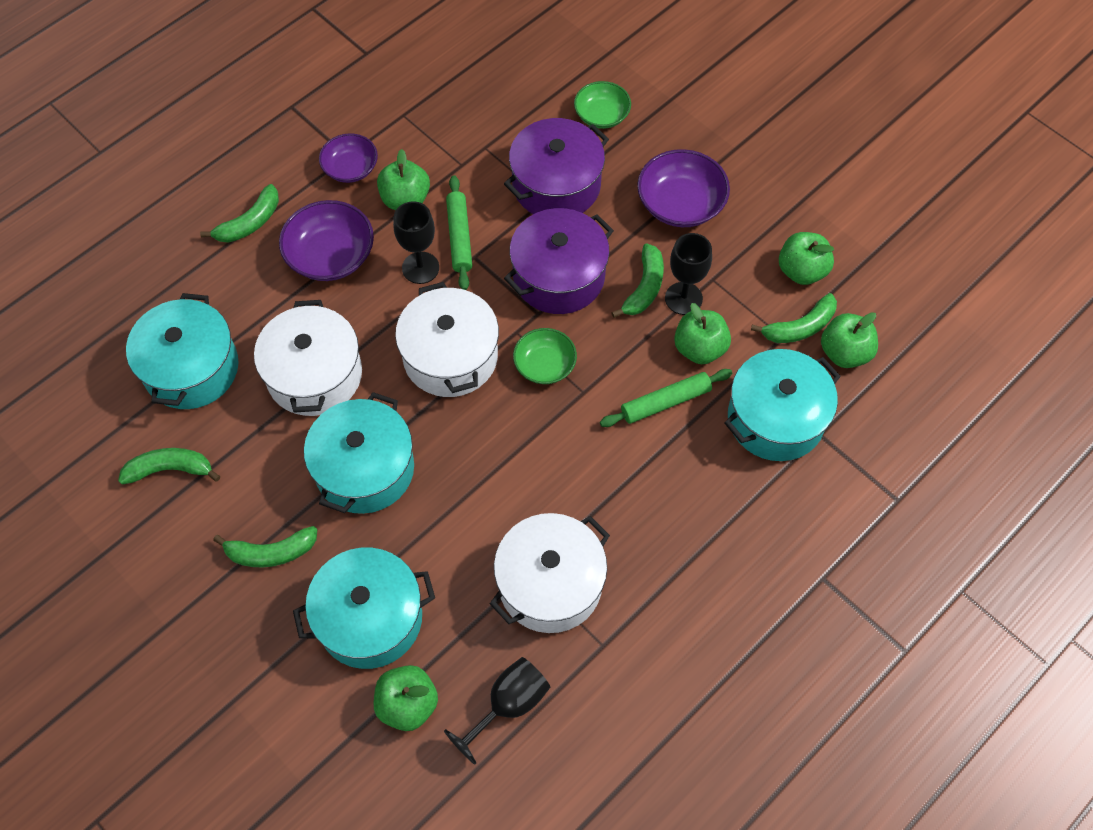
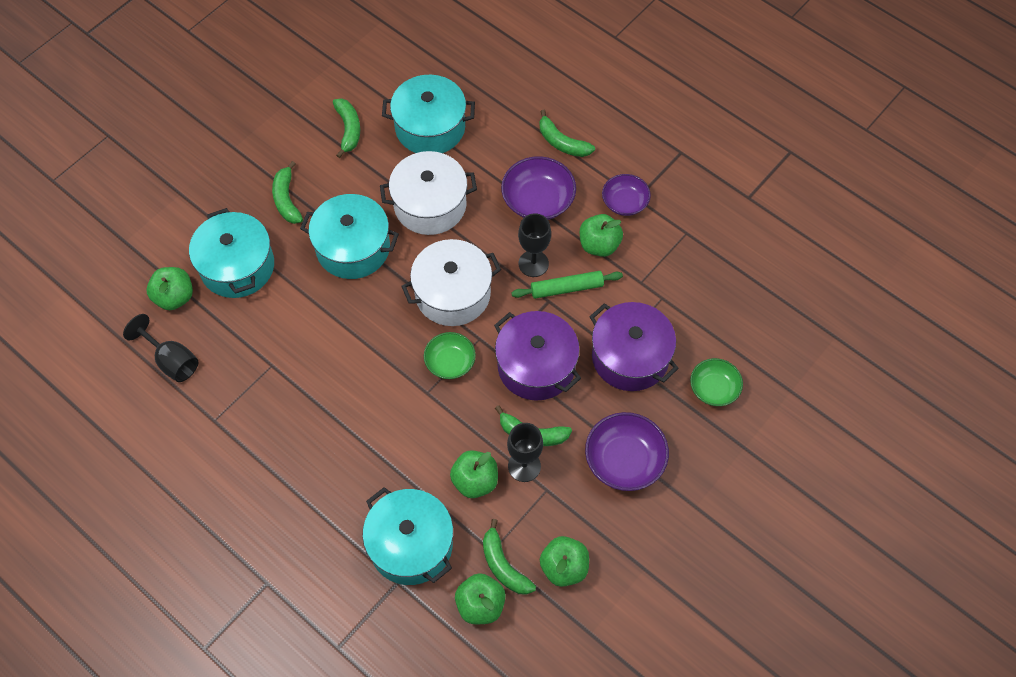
camera: 85 degrees right, 0 degrees up
(550, 584) = (262, 380): white pot -> none
(665, 402) = (421, 455): green rolling pin -> none

